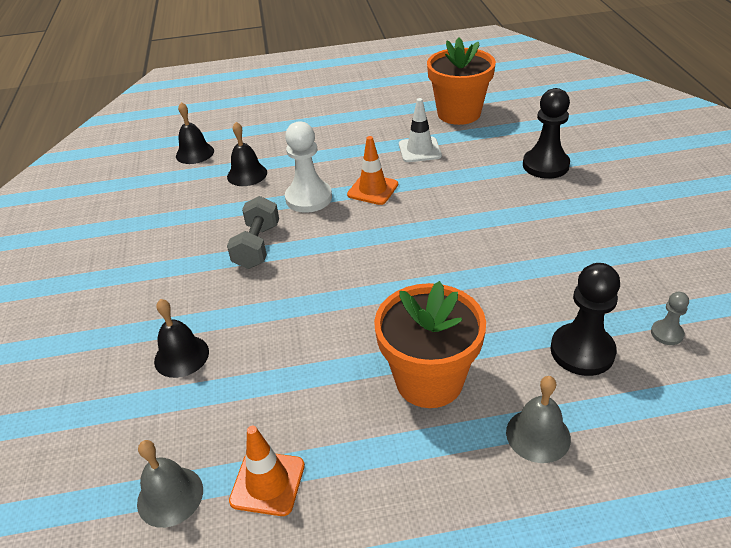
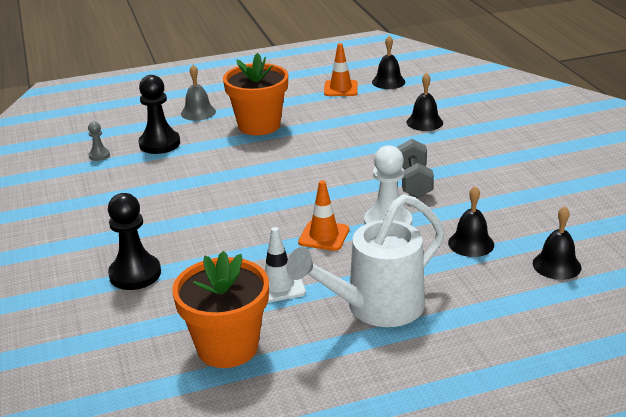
camera: 170 degrees right, 10 degrees down
(170, 496) = (388, 82): grey bell -> black bell
(348, 131) = (375, 308): none -> white watering can

